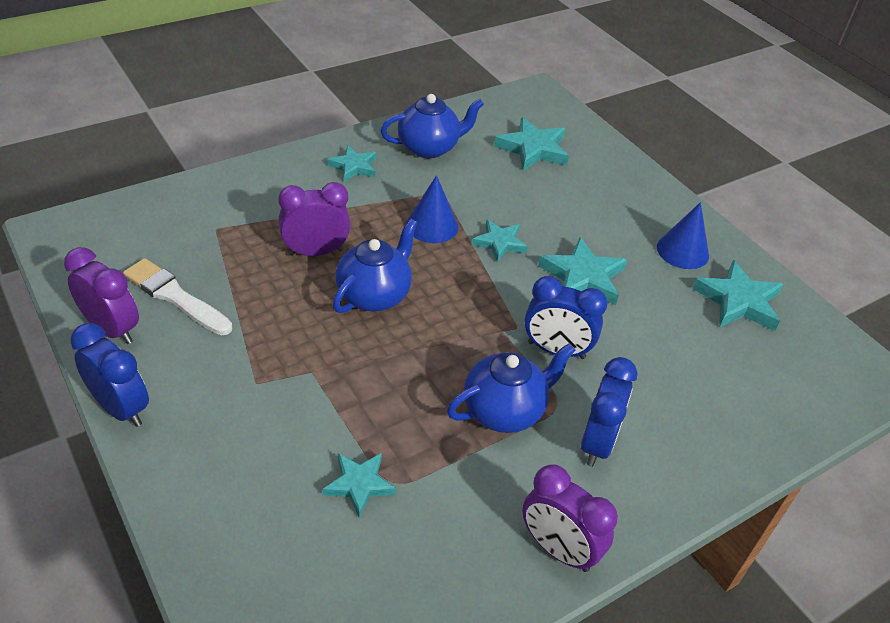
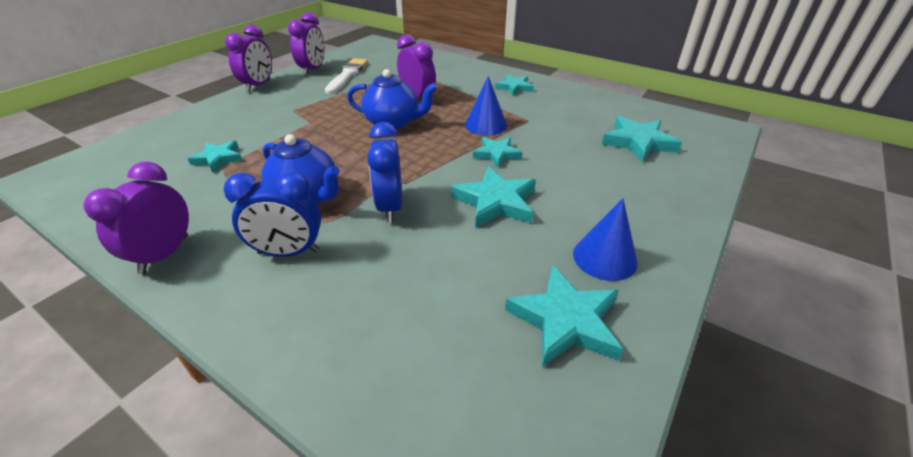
camera: 70 degrees right, 5 degrees down
(120, 408) = (258, 85): blue clock -> purple clock
(429, 148) = (572, 104): blue teapot -> none

